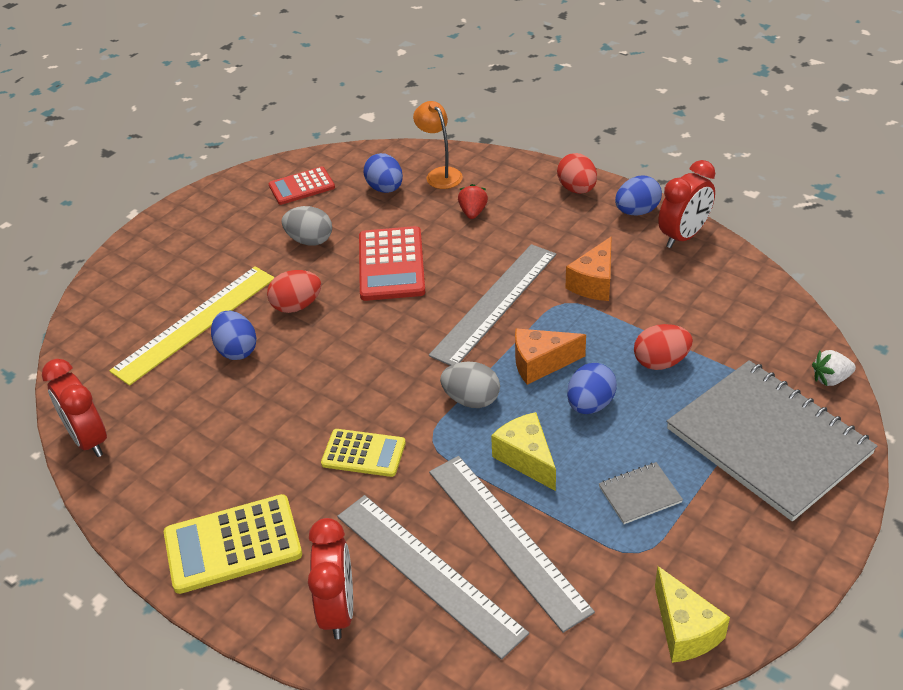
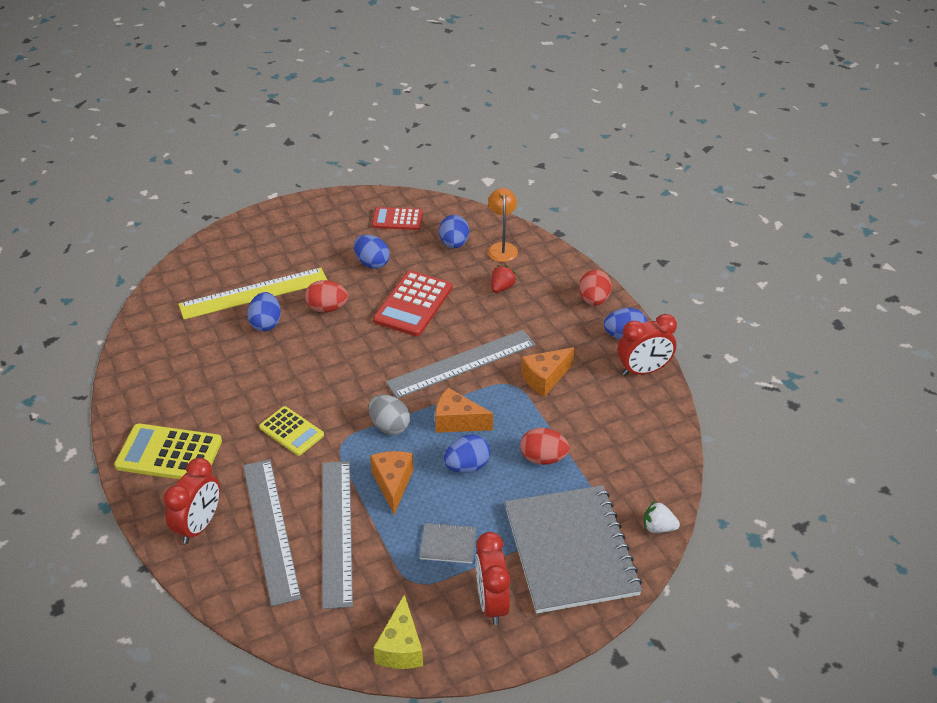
camera: 25 degrees right, 0 degrees up
(88, 439) = (135, 345): red clock -> red clock (491, 603)
(310, 240) = (372, 263): grey egg -> blue egg
(526, 458) = (393, 484): yellow cheese -> orange cheese

